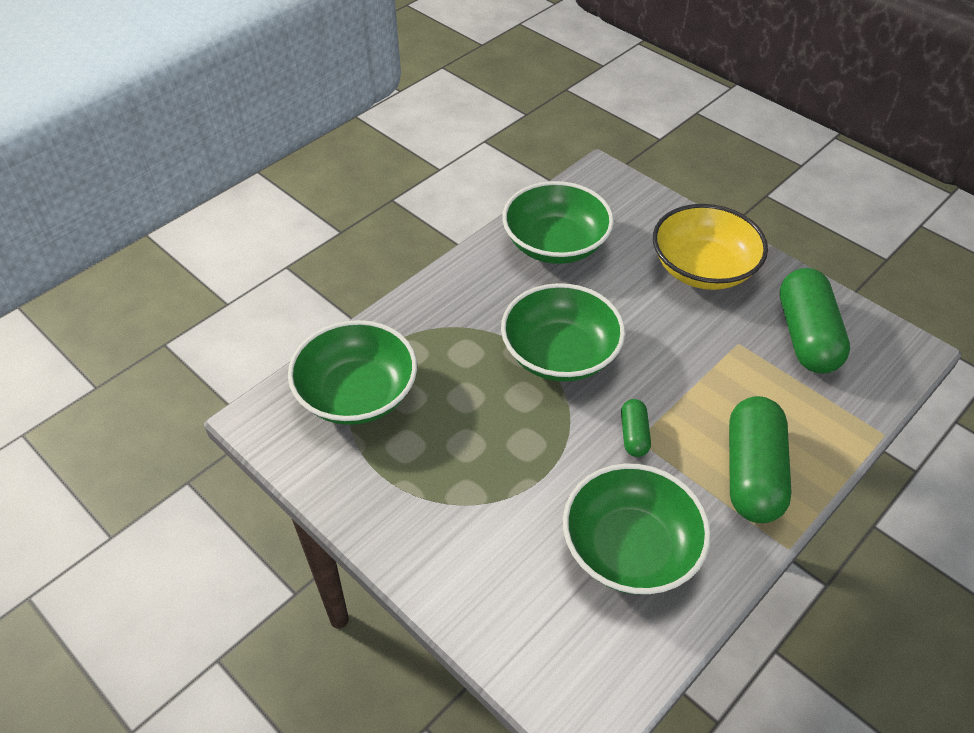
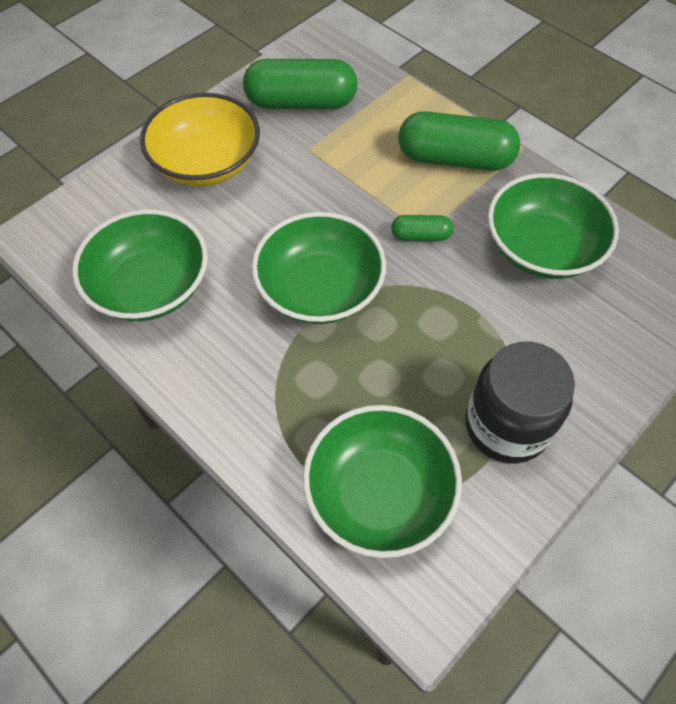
camera: 90 degrees left, 10 degrees up
(412, 491) = (506, 425): none -> black jar

